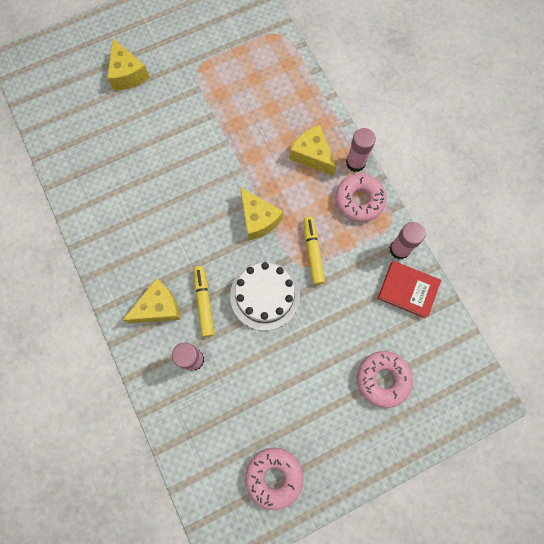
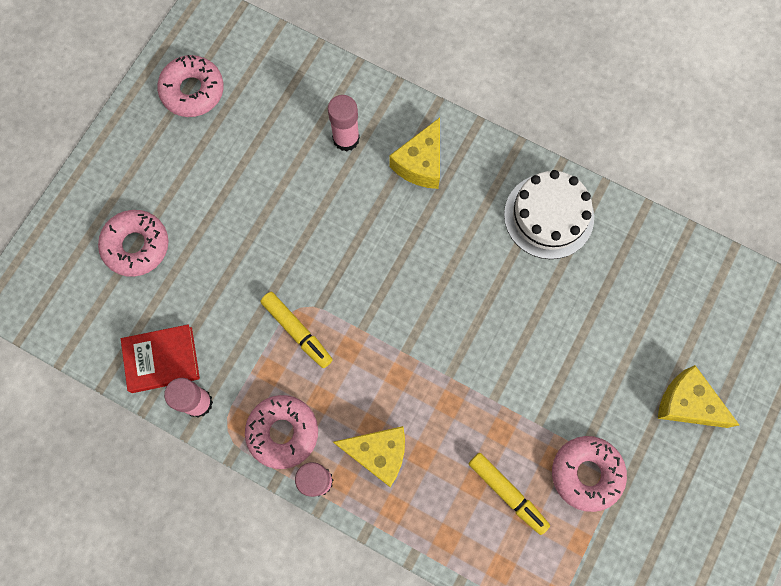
camera: 145 degrees right, 0 degrees up
(204, 302) = (377, 199): yellow marker -> yellow marker (507, 493)
(209, 76) = (586, 473): none -> pink donut
(258, 219) = (386, 327): yellow cheese -> none
(265, 295) = (318, 248): white cake -> white cake (548, 216)

